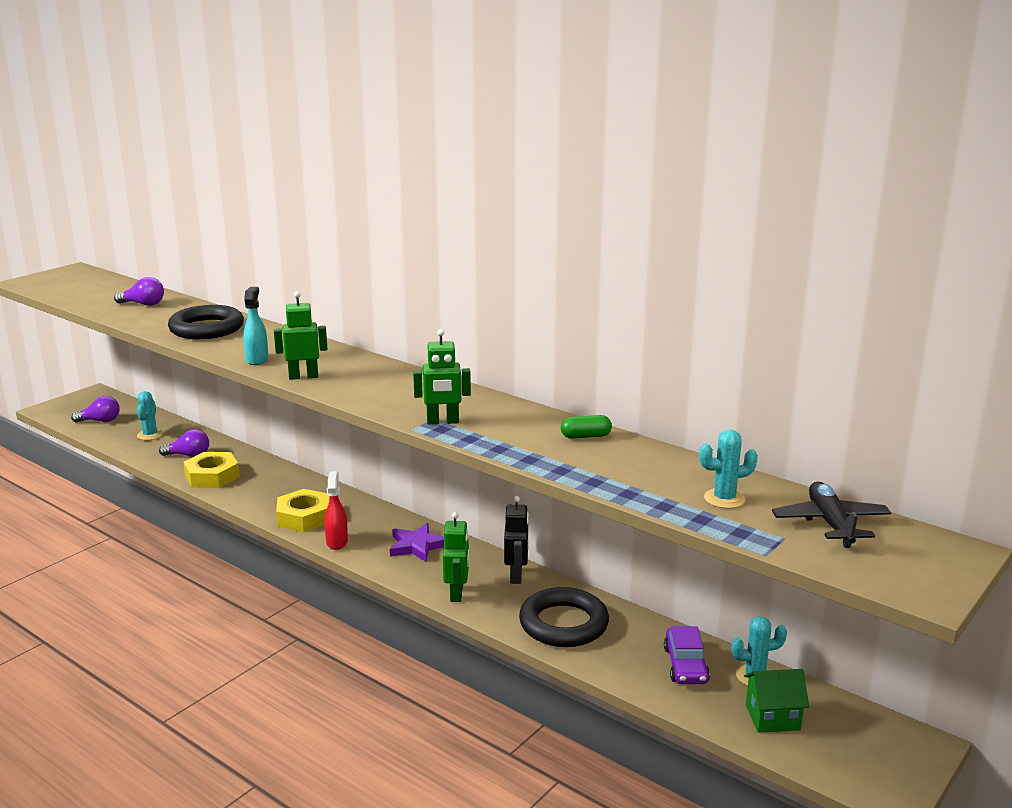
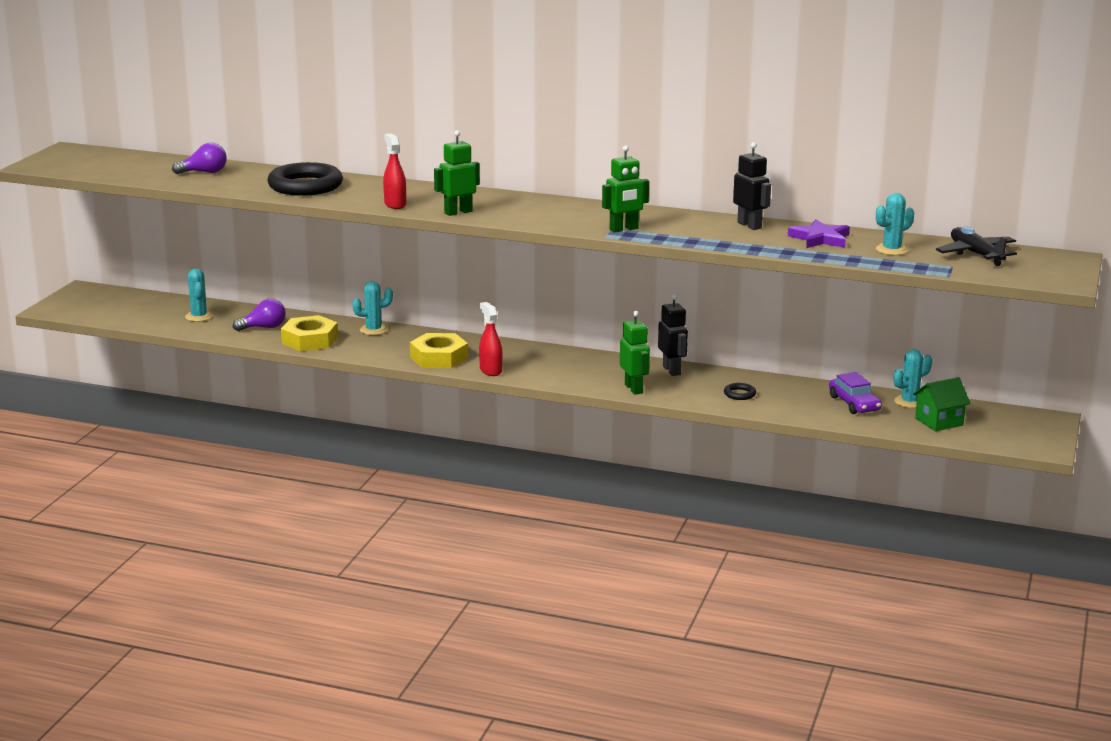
camera: 20 degrees left, 0 degrees up
(100, 421) = (127, 312): purple light bulb -> none
(257, 359) = (395, 204): turquoise spray bottle -> red spray bottle
(278, 474) = (373, 330): none -> turquoise cactus
(417, 546) = (566, 363): purple star -> purple star (820, 239)
(563, 624) = (739, 394): black ring -> black ring, size x0.42
(585, 436) = (749, 225): green capsule -> black robot

